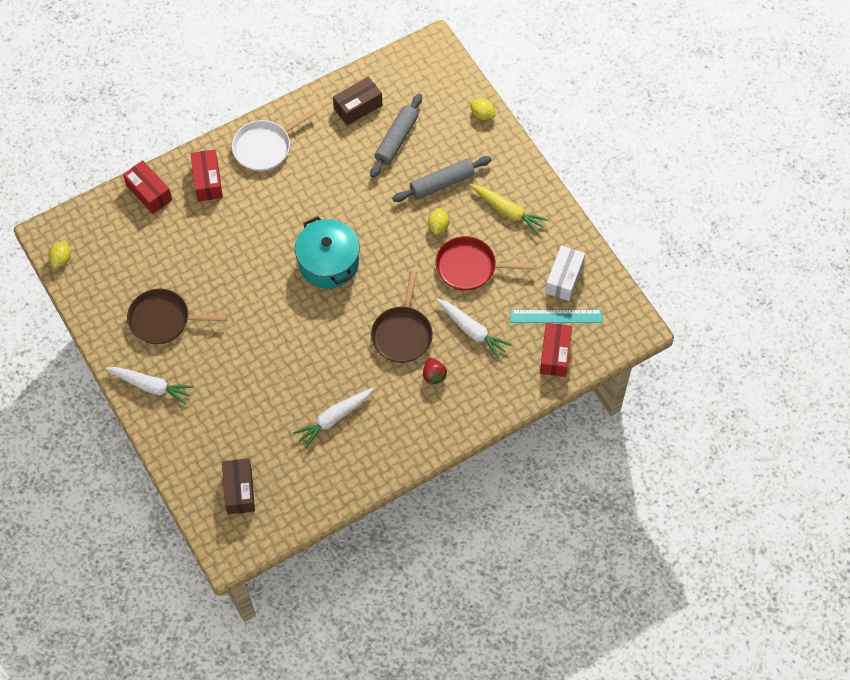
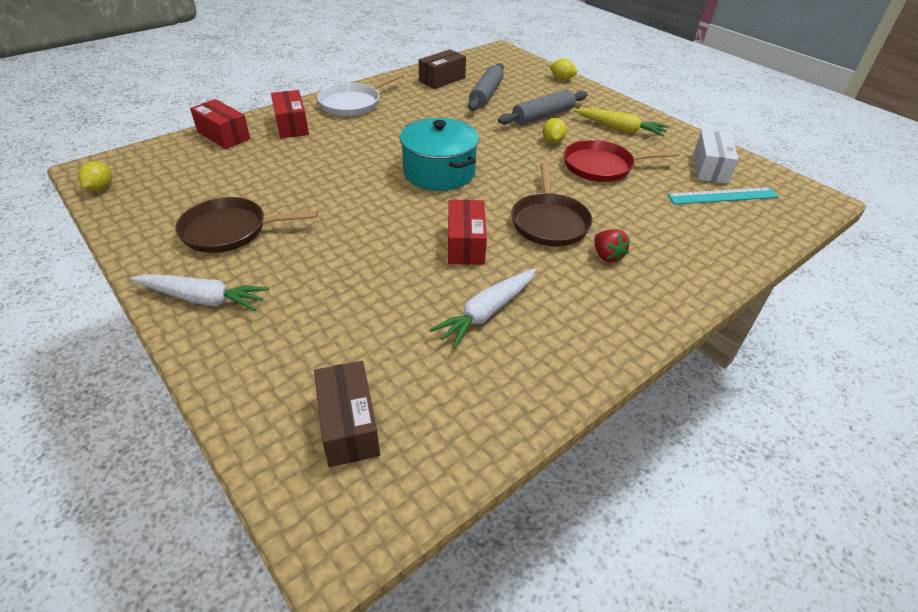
camera: 10 degrees left, 20 degrees down
(472, 331) = (633, 213): white carrot -> none
(555, 354) = (745, 226): red box -> red box (465, 244)

